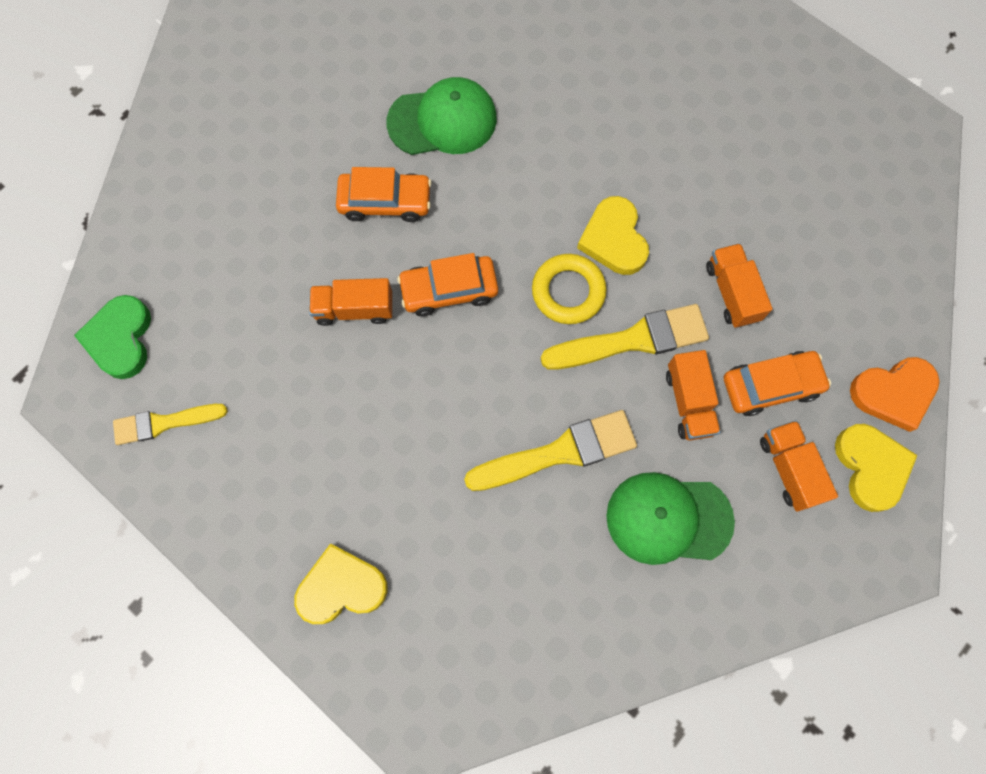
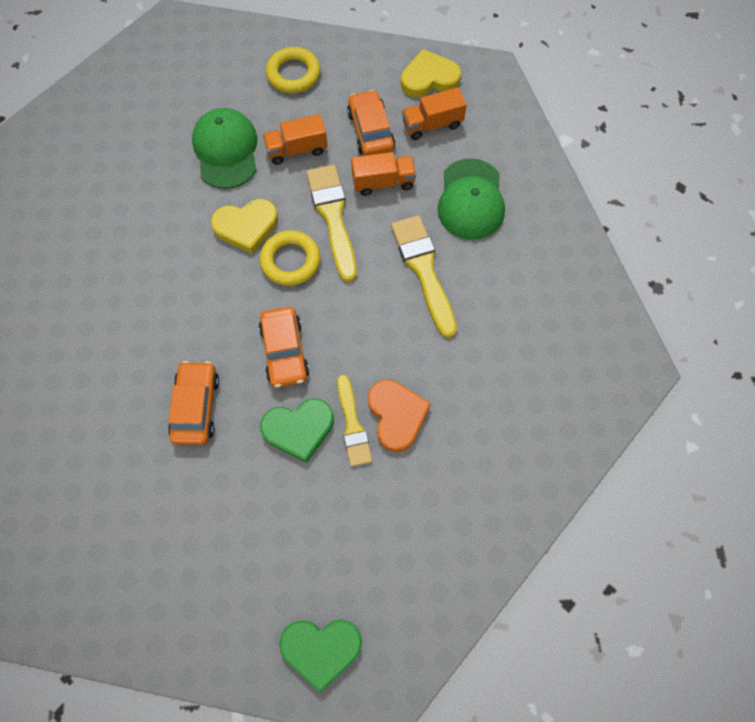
camera: 90 degrees left, 5 degrees down
(164, 423) = (404, 594): yellow brush -> yellow brush (352, 425)
(341, 587) = (538, 429): yellow heart -> none
(354, 309) = (299, 429): orange truck -> green heart
(442, 121) = (118, 359): green cap -> green cap (226, 150)
(854, 284) = (293, 74): none -> yellow ring
(893, 393) = (376, 60): orange heart -> orange heart (396, 415)

